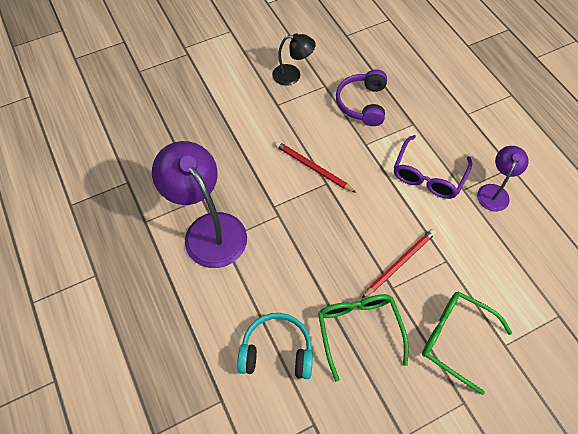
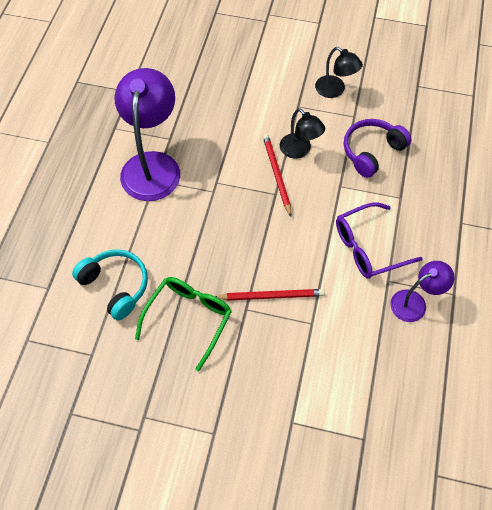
camera: 40 degrees right, 0 degrees up
(311, 138) = (299, 150): none -> black lamp
(455, 339) = (256, 384): green glasses -> none

